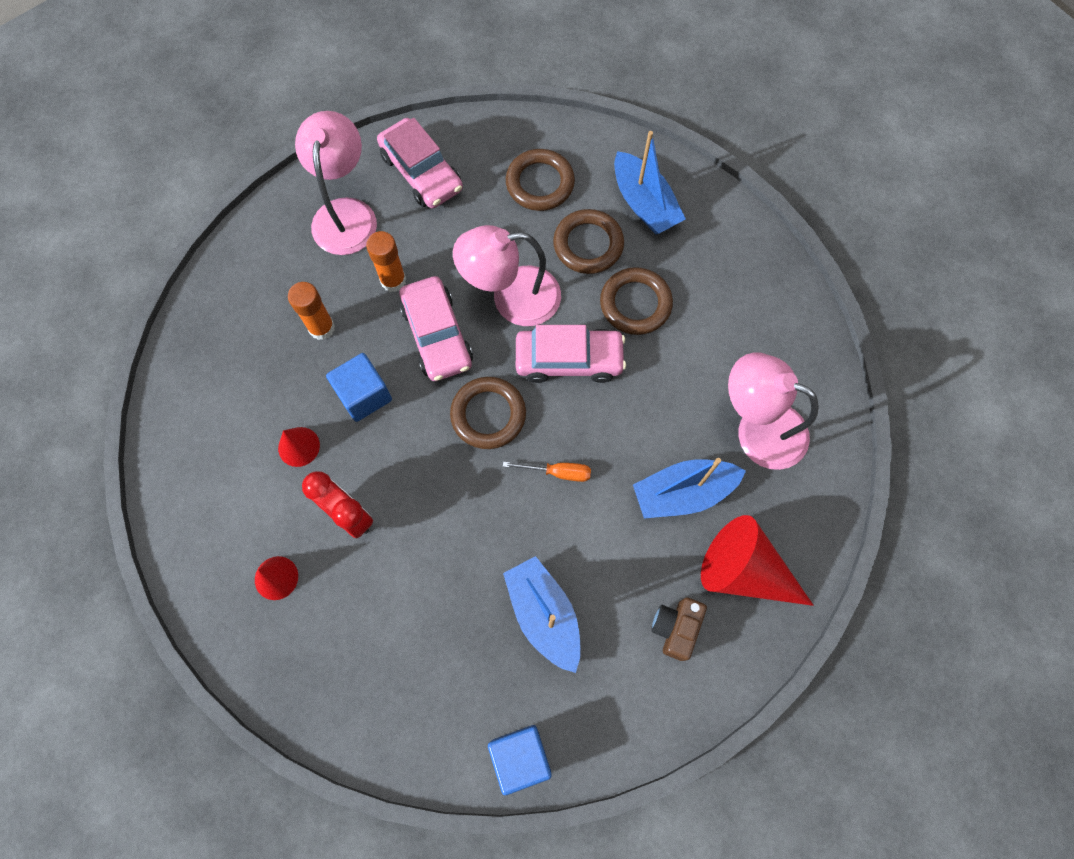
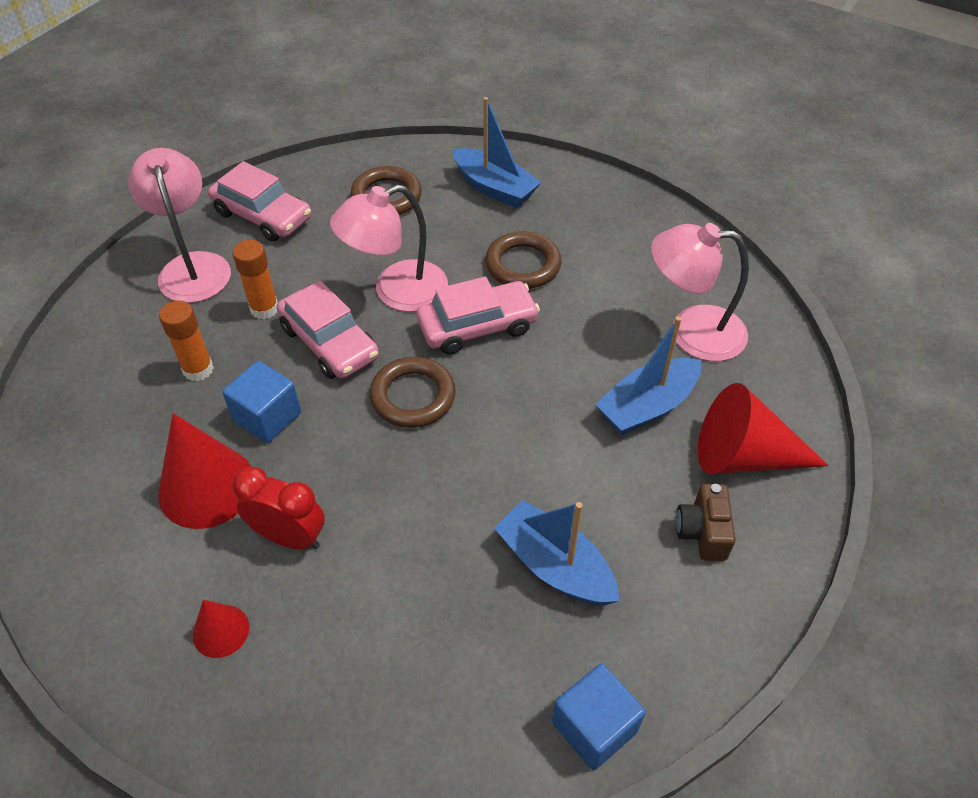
camera: 20 degrees left, 20 degrees down
(299, 446) = (207, 487): red cone -> red cone, size x1.90
(558, 472) = (510, 426): orange screwdriver -> none
(588, 244) = (455, 231): brown ring -> none

